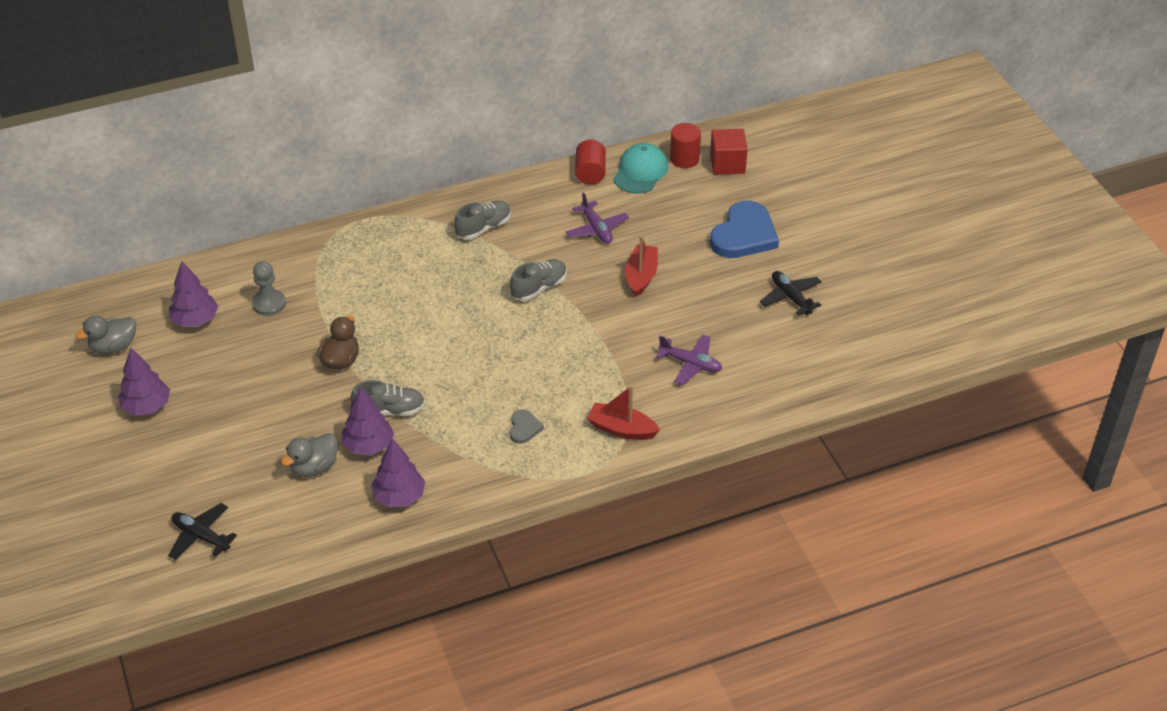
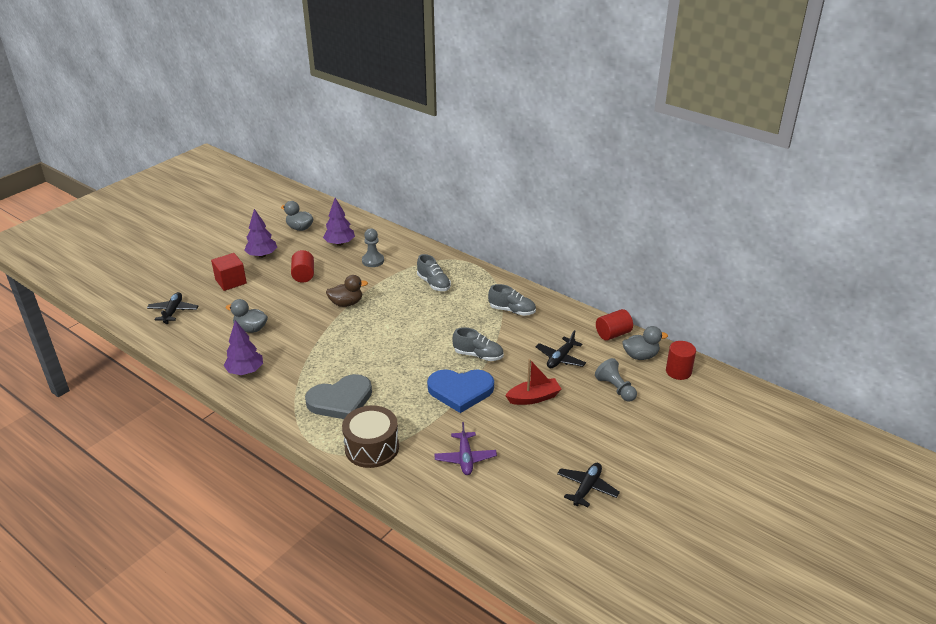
camera: 60 degrees right, 10 degrees down
(238, 380) = (303, 275): none -> red cylinder
(368, 446) = (281, 342): purple tree -> none
(390, 410) = (317, 338): grey shoe -> grey shoe (433, 283)
(524, 428) = (341, 400): grey heart -> grey heart, size x2.15
(596, 229) = (560, 358): purple plane -> black plane
(621, 429) = (372, 447): red boat -> brown drum
(640, 171) = (640, 356): turquoise cap -> grey duck
(674, 213) = (615, 388): none -> grey pawn
(727, 164) = (698, 395): red cube -> red cube (231, 281)
(744, 235) = (630, 434): blue heart -> blue heart (460, 391)

